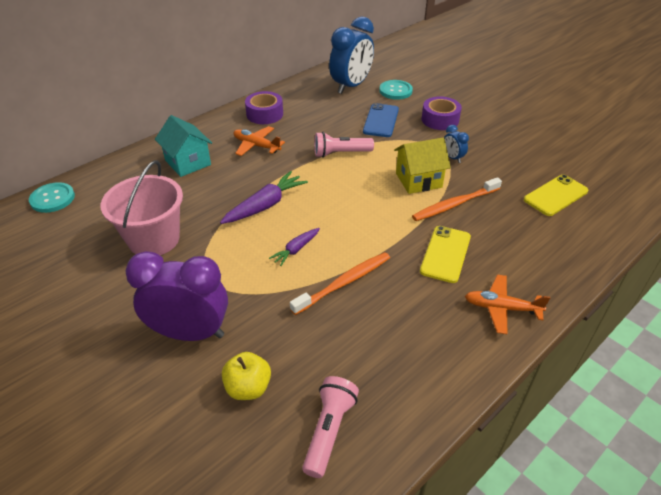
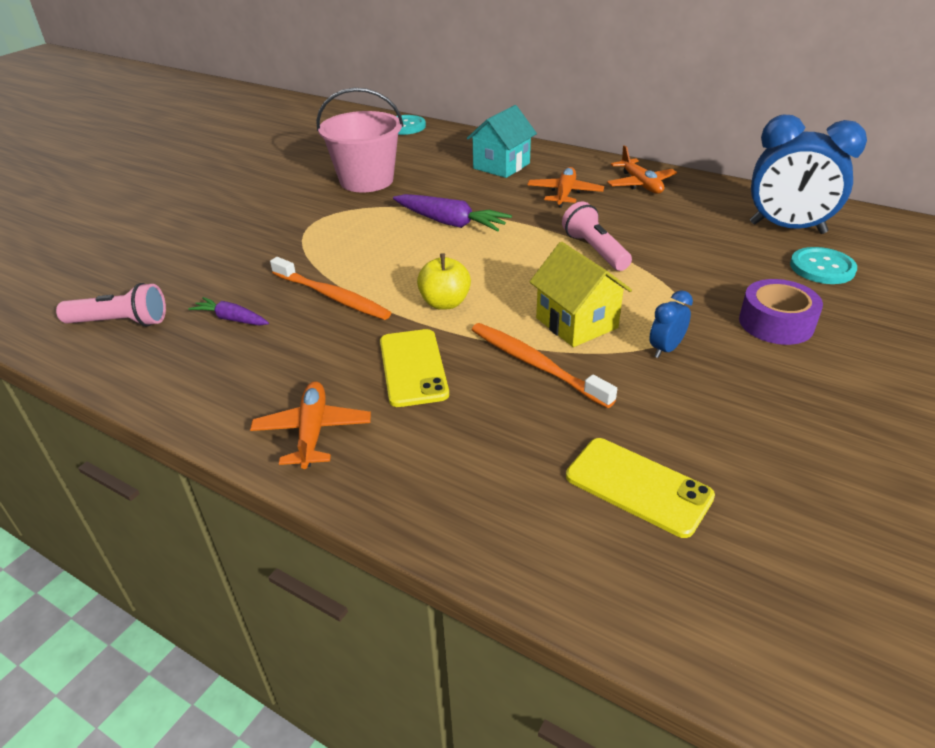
camera: 75 degrees right, 5 degrees down
(190, 333) = (243, 227): purple clock -> none
(248, 387) = (176, 269): yellow apple -> yellow apple (445, 303)
(264, 114) = (640, 184): purple tape -> orange plane
(296, 249) = (380, 256): purple carrot -> purple carrot (232, 319)
(381, 120) = (713, 268): blue phone -> none
(445, 254) = (413, 367): yellow phone -> yellow phone turned 75 degrees clockwise

